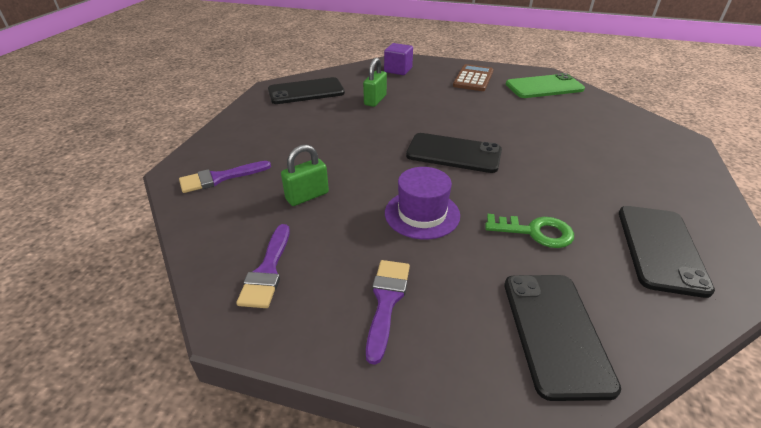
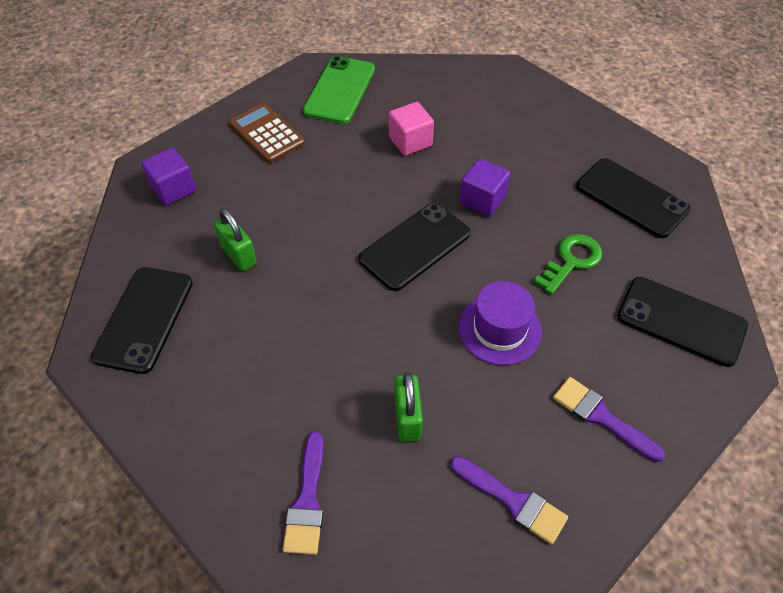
camera: 60 degrees left, 15 degrees up
(535, 167) = (482, 200): none -> purple cube
(542, 123) = (410, 141): none -> pink cube

